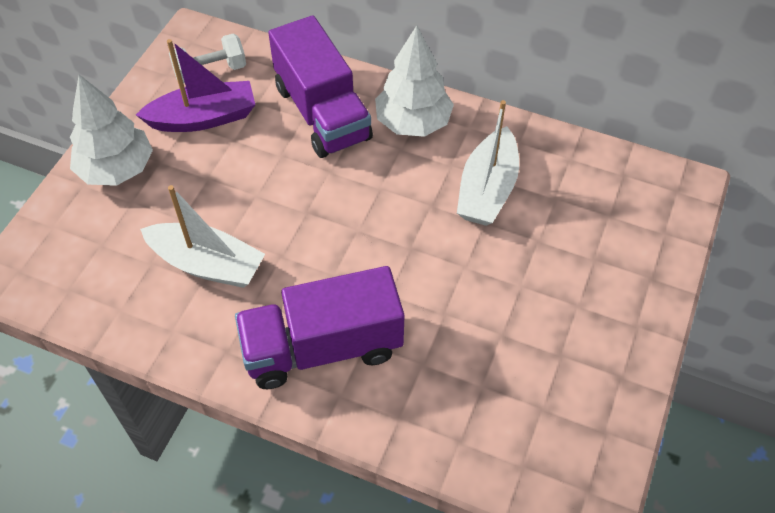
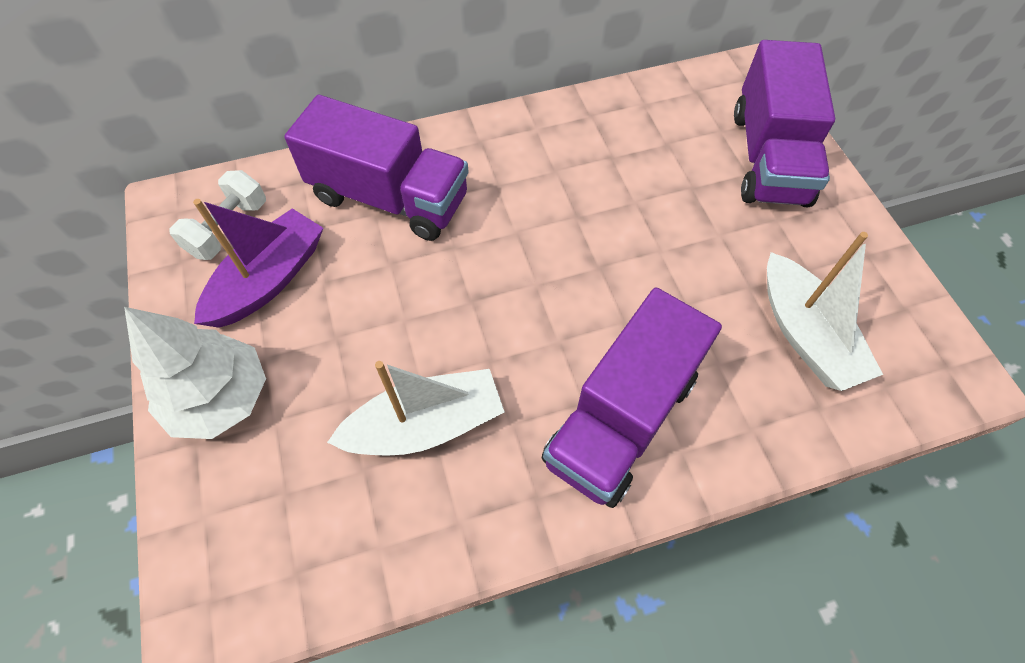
camera: 40 degrees left, 5 degrees up
(413, 122) = (484, 154): white tree -> none
(487, 189) = (607, 172): white boat -> white boat (805, 335)
(625, 259) = (768, 157): none -> purple truck

